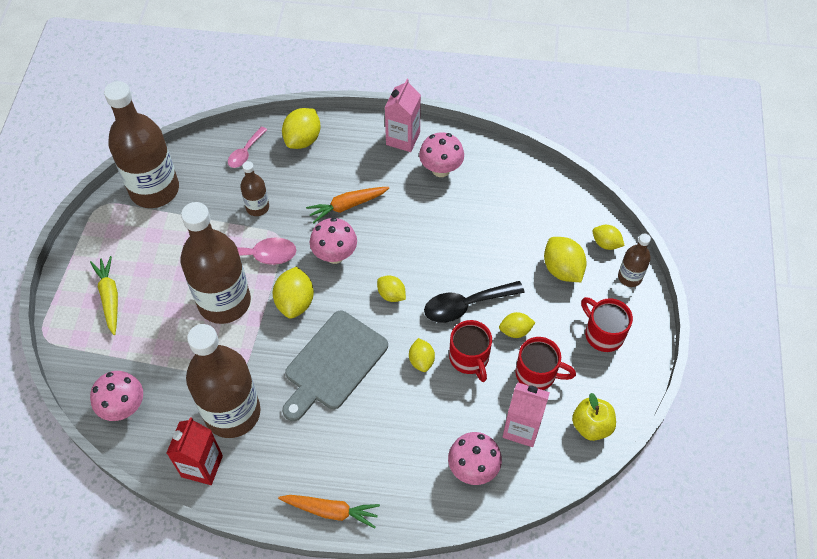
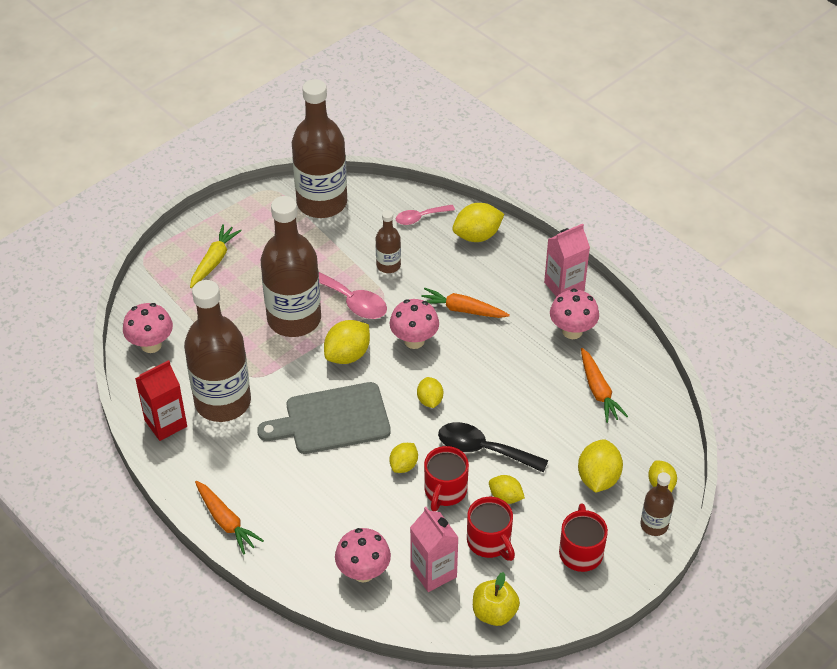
camera: 40 degrees right, 10 degrees down
(501, 203) = (598, 391): none -> orange carrot

